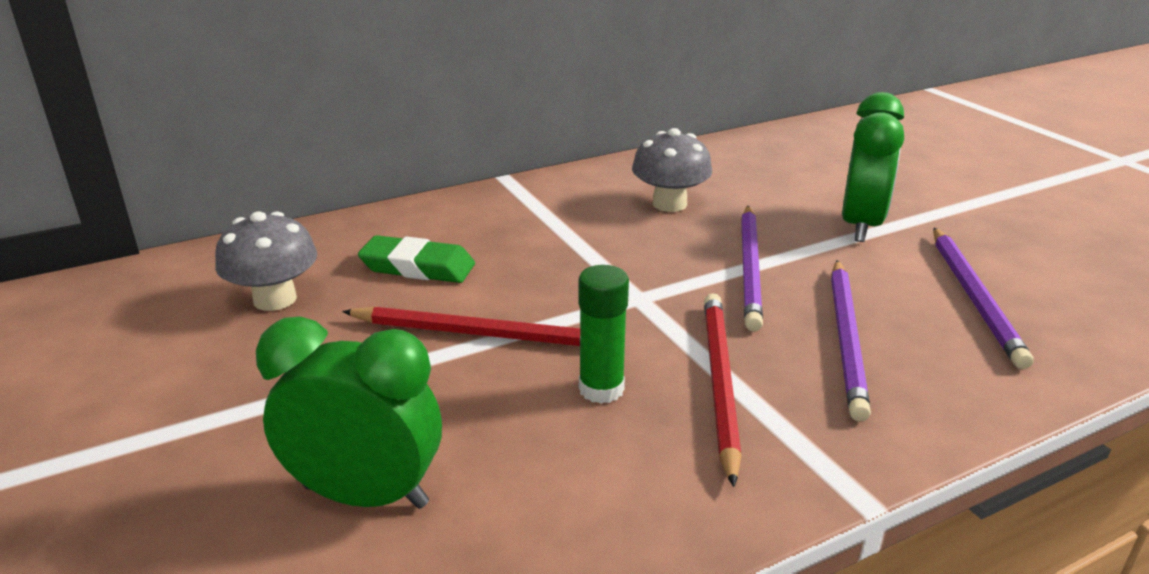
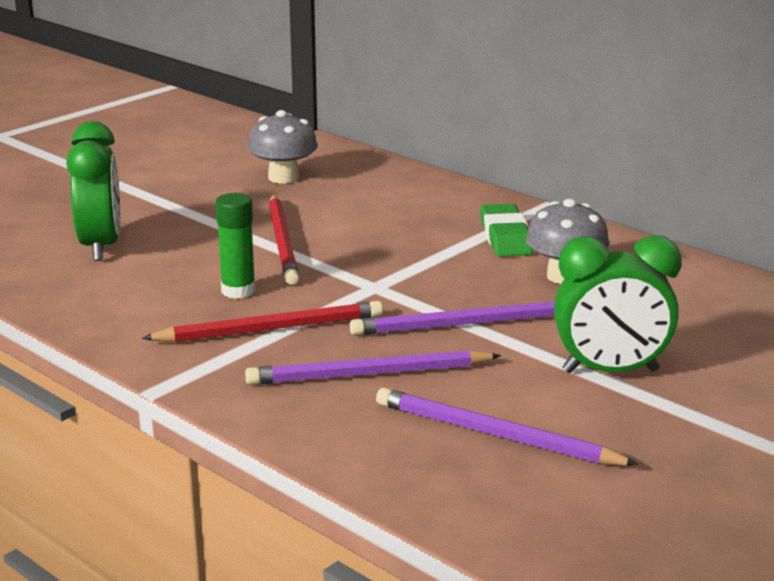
camera: 70 degrees right, 5 degrees down
(418, 267) = (359, 206): green eraser -> green eraser (505, 237)
(974, 297) = (495, 435): purple pencil -> purple pencil turned 45 degrees clockwise

